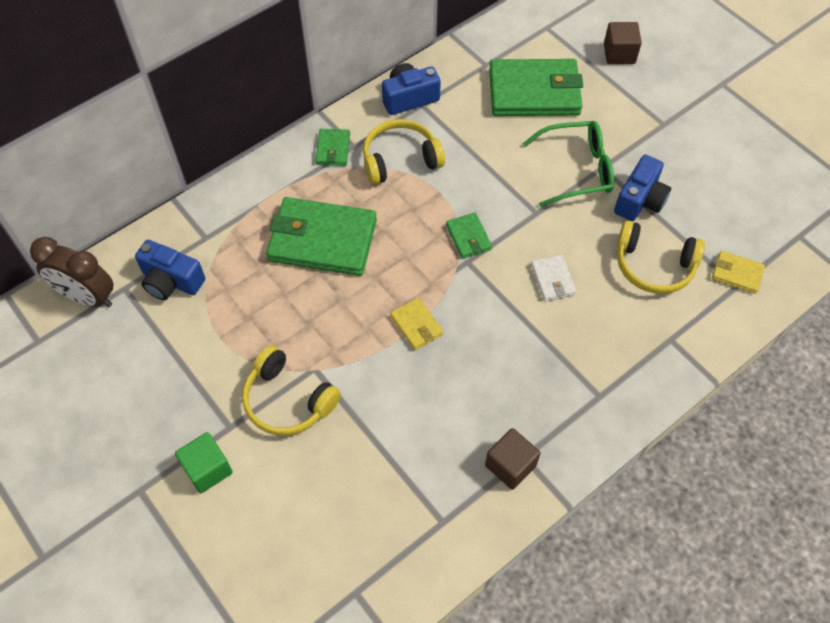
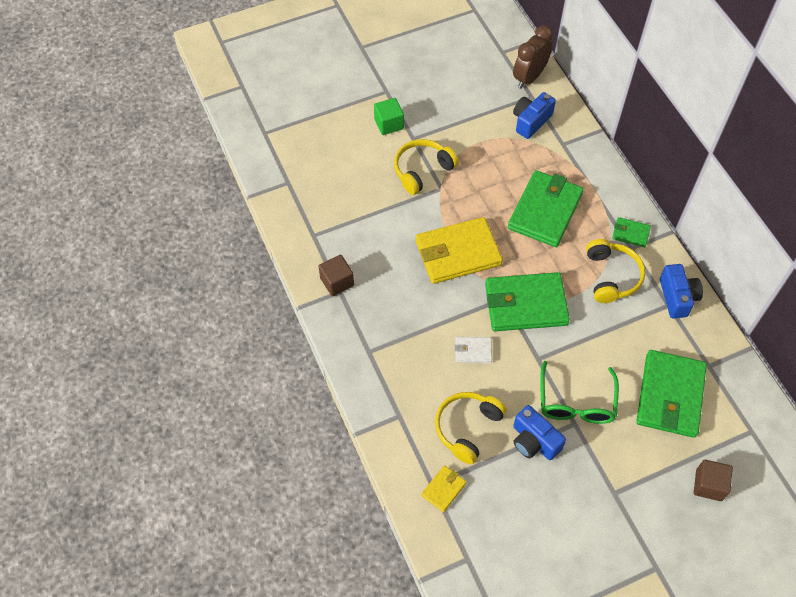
camera: 105 degrees right, 0 degrees up
(416, 325) = (458, 253): yellow wallet -> yellow wallet, size x2.17
(468, 237) = (525, 304): green wallet -> green wallet, size x2.17

